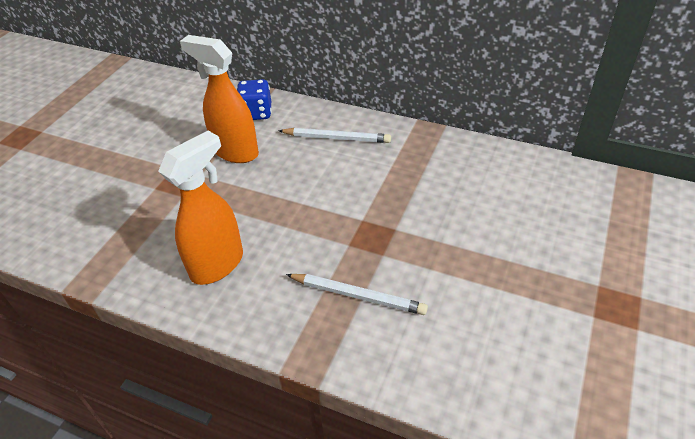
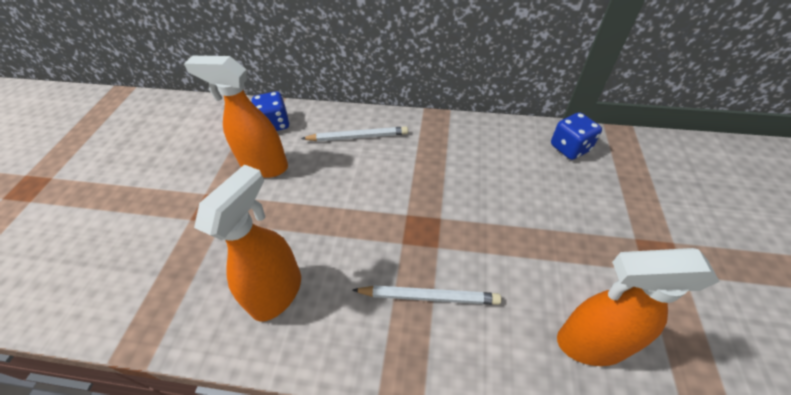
camera: 15 degrees left, 5 degrees up
(504, 367) = (590, 343): none -> orange spray bottle
(565, 185) = (570, 148): none -> blue dice

